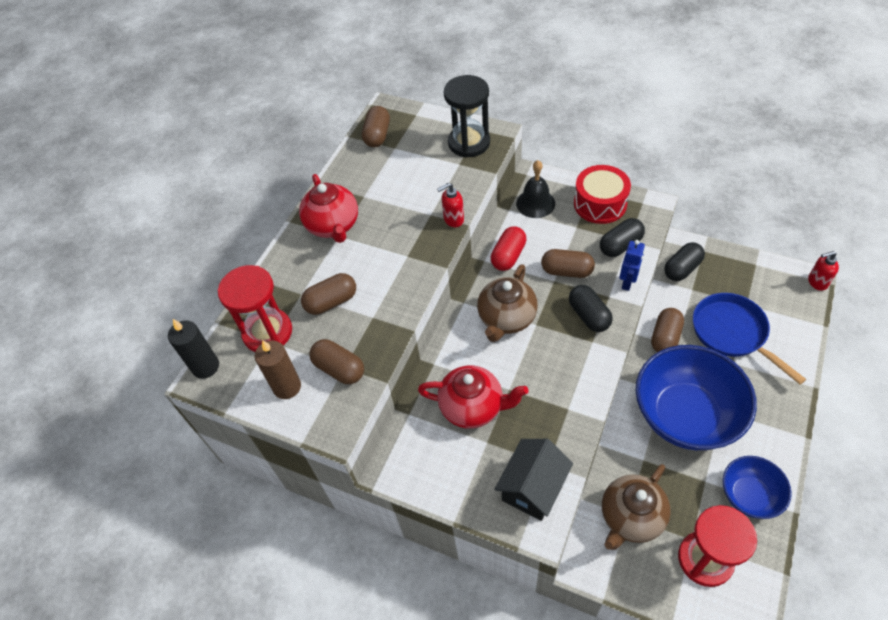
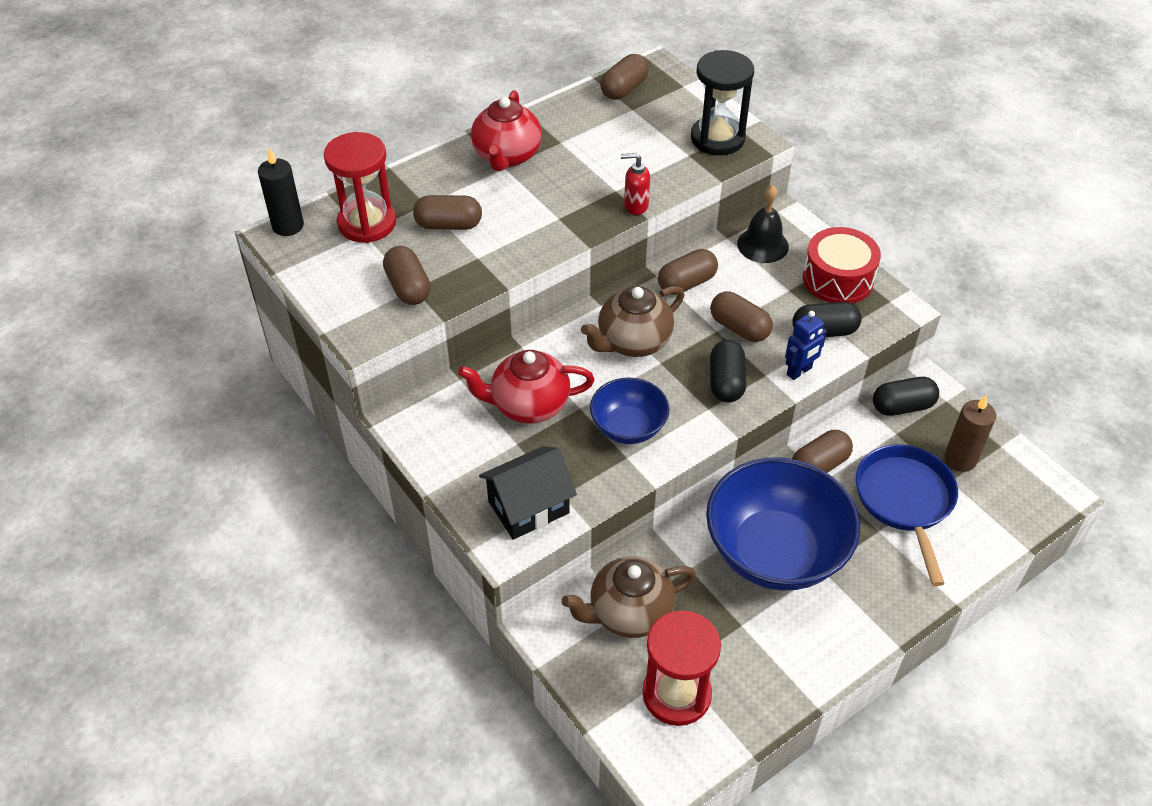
camera: 25 degrees right, 5 degrees down
(287, 387) = (347, 279): brown candle -> brown candle (960, 459)
(472, 407) = (528, 405): red teapot -> red teapot turned 135 degrees clockwise
(508, 256) = (686, 283): red capsule -> brown capsule
(749, 495) = (780, 665): blue bowl -> blue bowl (628, 427)
(817, 282) = (1063, 502): red soap dispenser -> none

